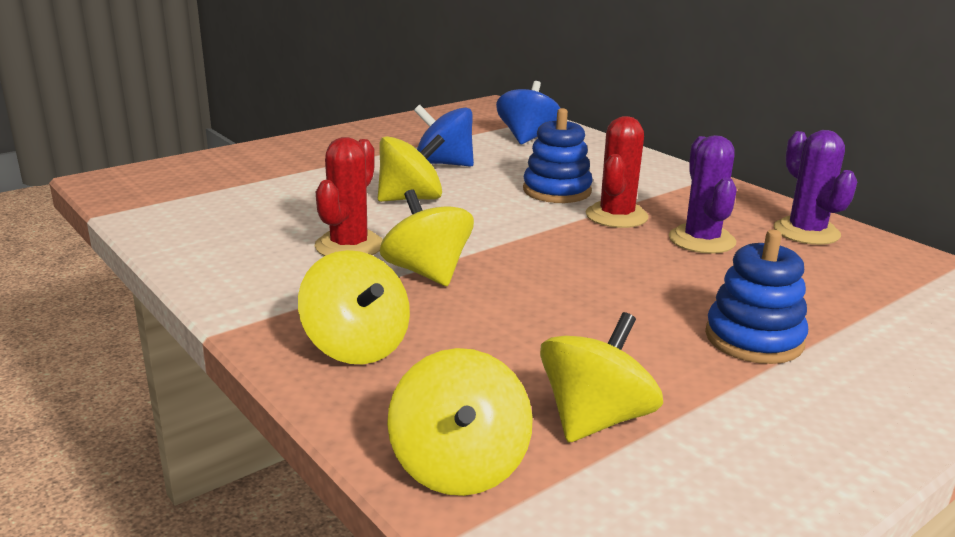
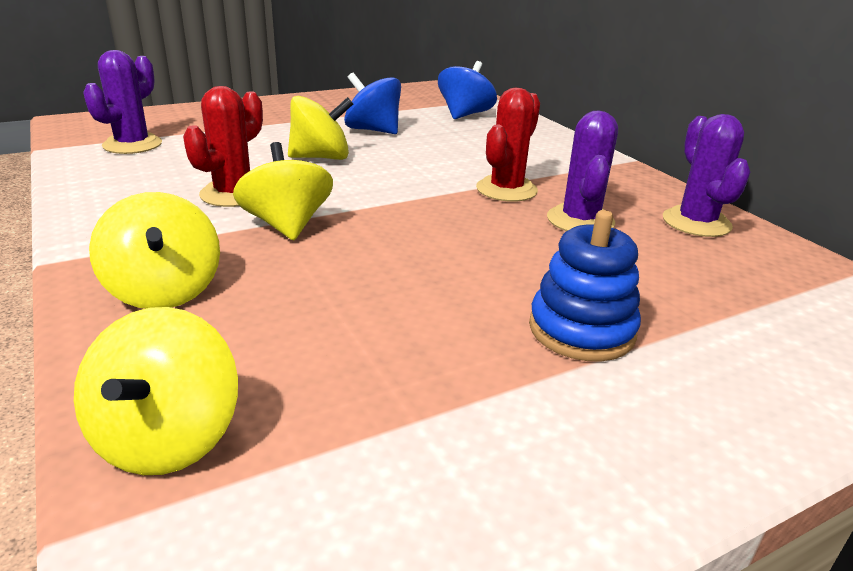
camera: 10 degrees right, 5 degrees up
(197, 202) = (132, 145): none -> purple cactus
(557, 191) = (462, 162): blue stacking toy -> none
(595, 419) = (351, 401): yellow spinning top -> none

